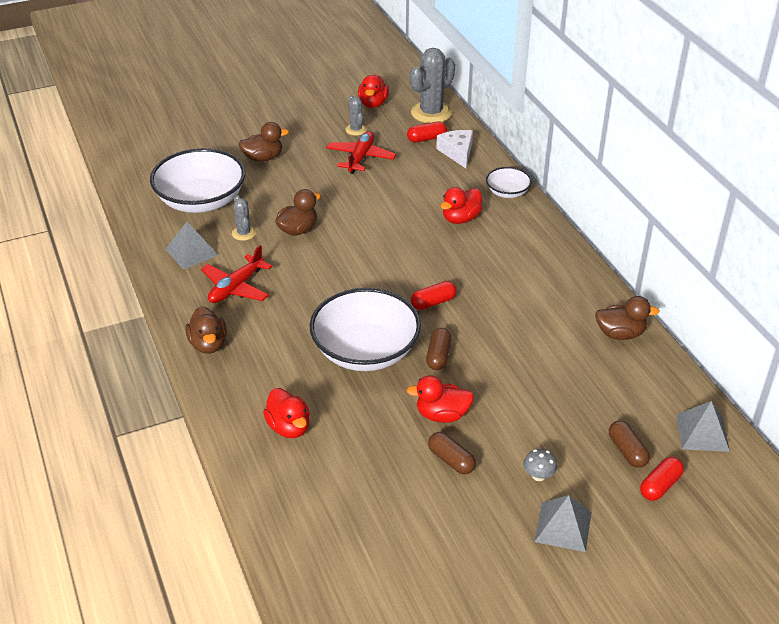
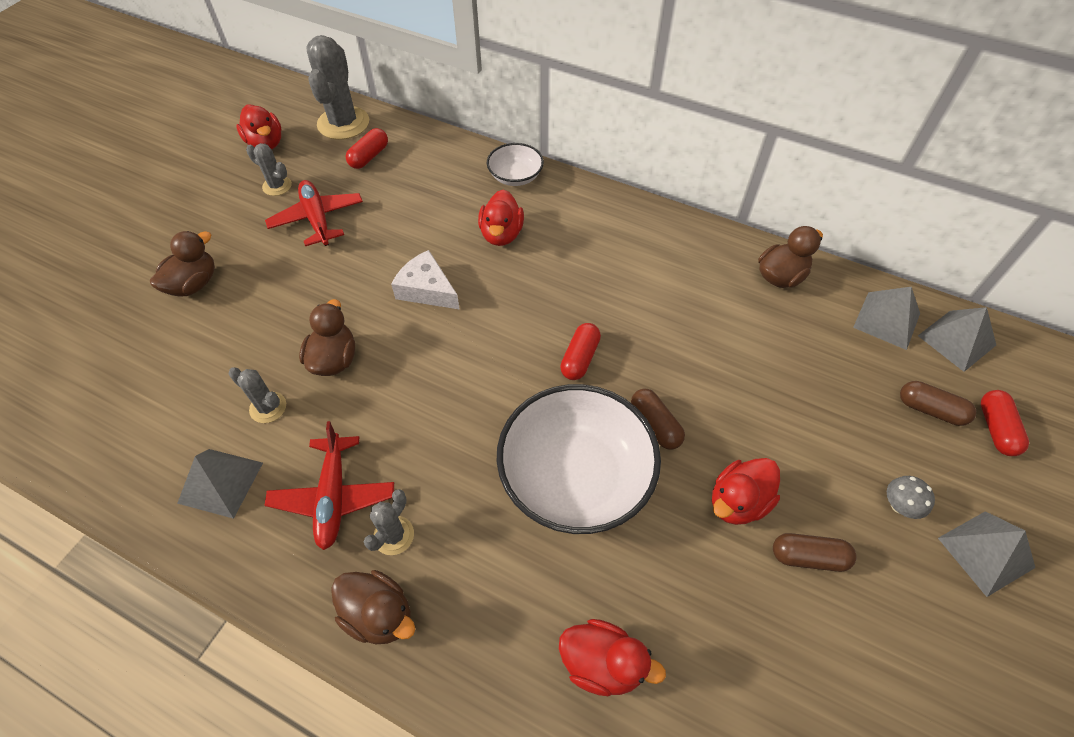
camera: 40 degrees left, 15 degrees up
(201, 200) = (163, 394): white bowl -> none
(247, 319) = (393, 535): none -> grey cactus
(457, 152) = (418, 156): white cheese -> white cheese (426, 289)
(665, 395) = (886, 320): none -> grey pyramid

